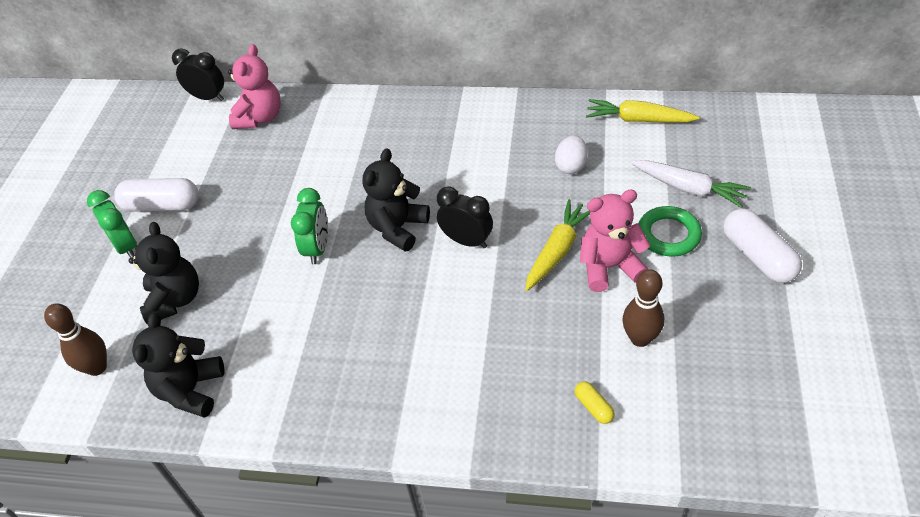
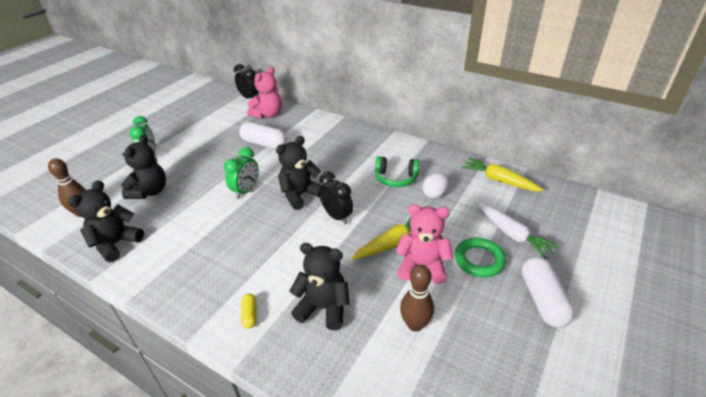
camera: 20 degrees right, 10 degrees down
(162, 205) = (184, 142): white capsule -> white capsule (264, 144)
(509, 160) = (396, 178): none -> green headphones
(526, 361) = (323, 308): none -> black teddy bear
(593, 407) = (350, 360): yellow capsule -> yellow capsule (250, 315)

